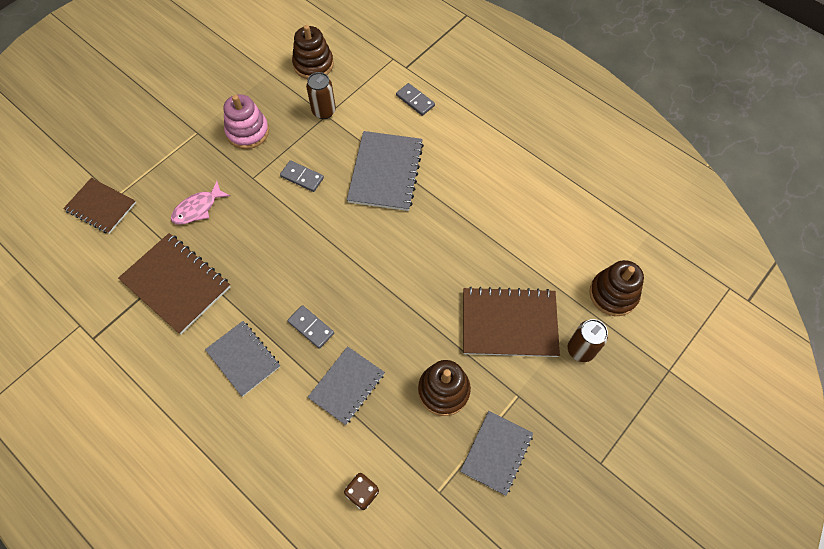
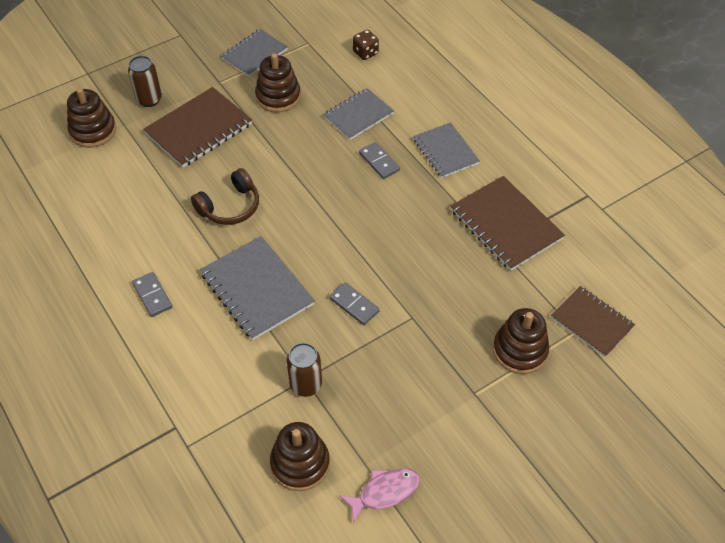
camera: 165 degrees left, 10 degrees down
(162, 171) = (520, 350): none -> brown stacking toy
(198, 208) = (479, 296): pink fish -> pink fish (384, 492)
(248, 132) = (409, 378): pink stacking toy -> none
(386, 172) = (257, 289): grey notebook -> grey notebook turned 60 degrees counterclockwise
(415, 100) = (185, 373): grey domino -> grey domino (152, 295)
(439, 242) = (230, 206): none -> brown headphones
(509, 323) = (199, 129): brown notebook -> brown notebook turned 60 degrees counterclockwise

